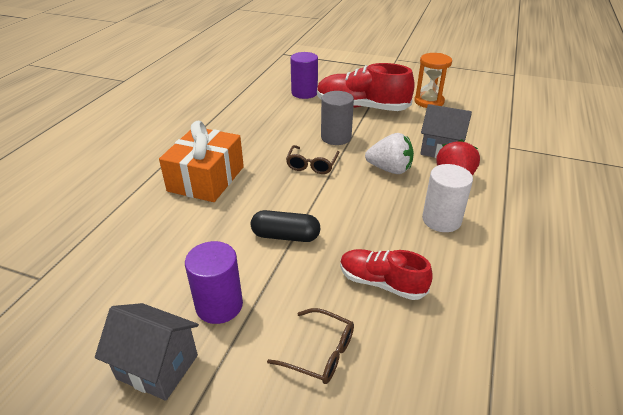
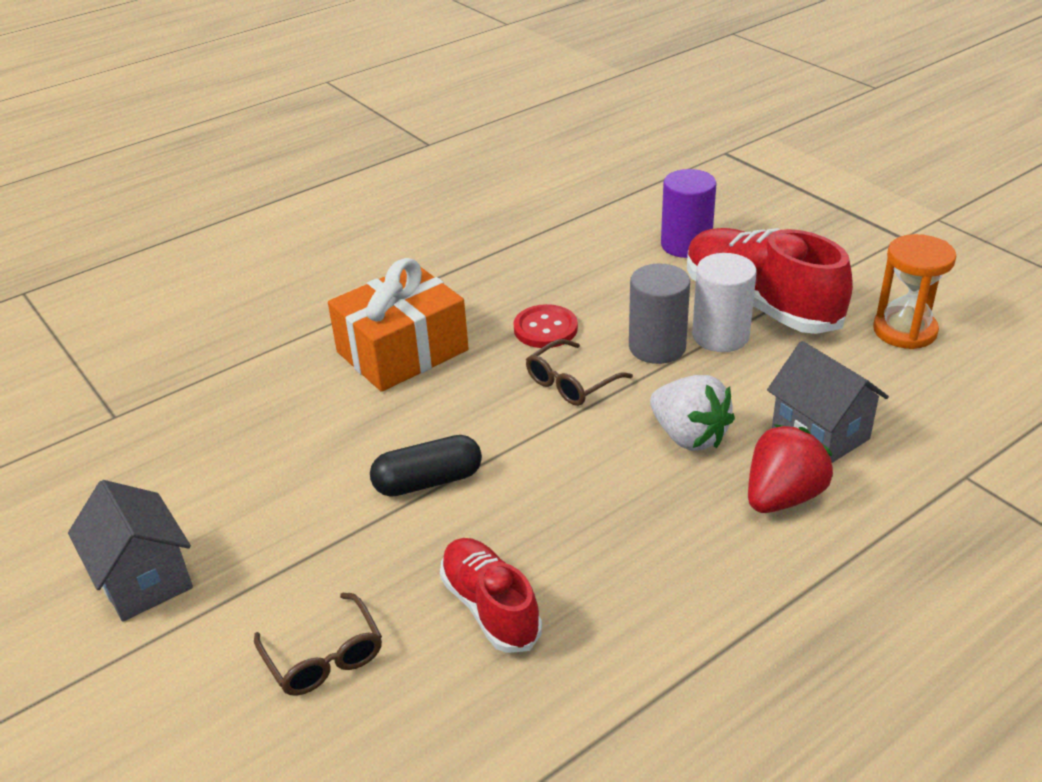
camera: 35 degrees right, 0 degrees up
(219, 305) = (265, 539): purple cylinder -> none
(274, 145) = (545, 329): none -> red button
(285, 236) = (428, 481): black capsule -> black capsule turned 60 degrees counterclockwise
(441, 220) = (682, 555): white cylinder -> white cylinder (720, 336)

